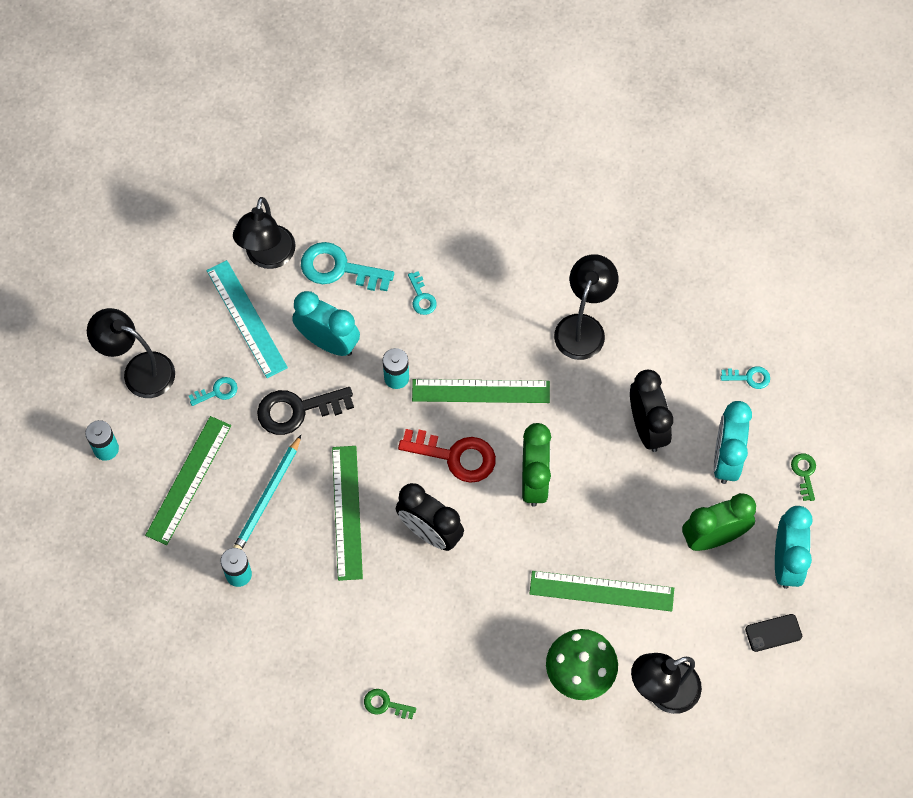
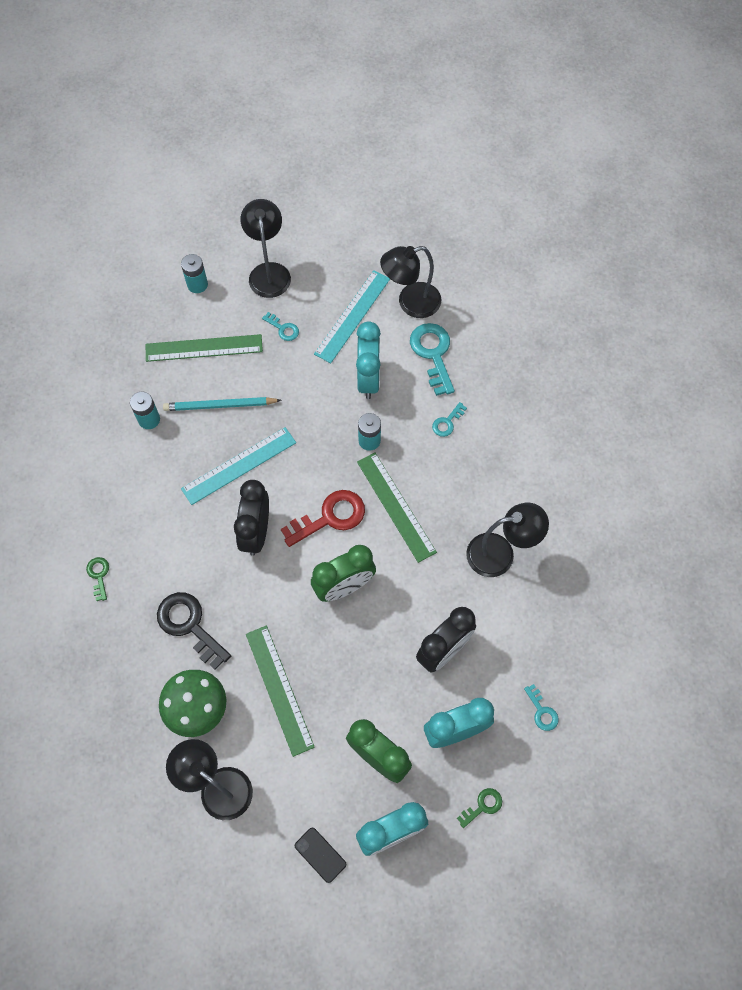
camera: 60 degrees right, 0 degrees up
(297, 410) = (301, 388): black key -> black key (189, 625)
(347, 512) = (239, 465): green ruler -> turquoise ruler
(455, 456) = (330, 517): red key -> red key turned 105 degrees counterclockwise

